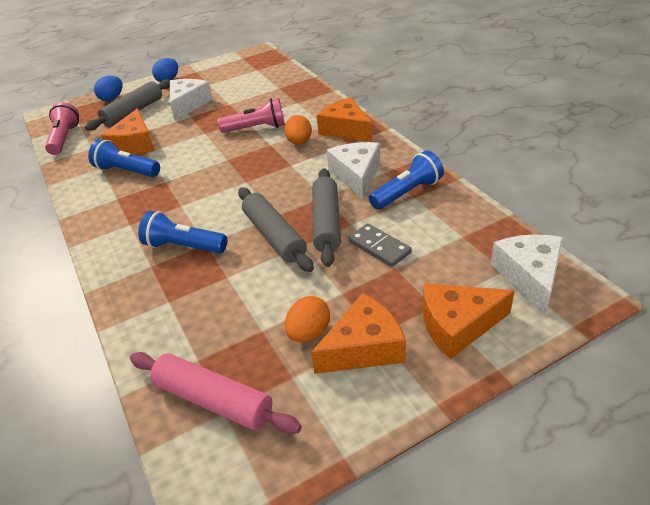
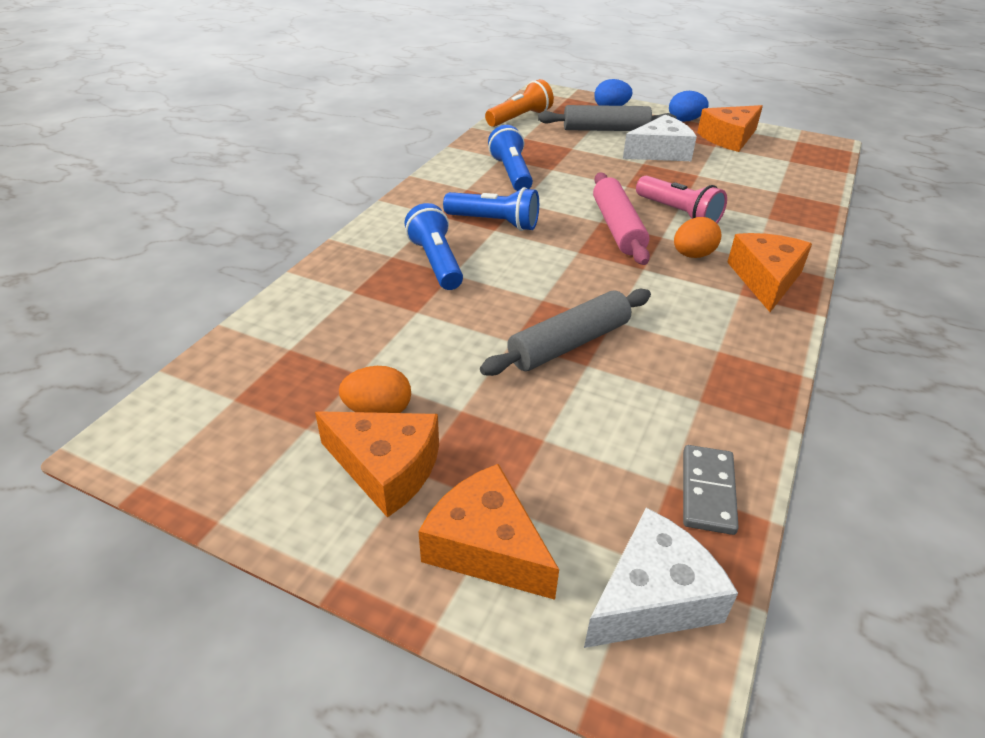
camera: 50 degrees right, 0 degrees up
(64, 138) = (520, 118): pink flashlight -> orange flashlight
(135, 144) = (557, 156): orange cheese -> orange cheese (729, 138)
(213, 400) = (243, 384): pink rolling pin -> pink rolling pin (617, 227)
(275, 236) = (508, 314): grey rolling pin -> none
(356, 175) = (684, 329): white cheese -> none
(379, 247) = (568, 408): grey domino -> grey domino (707, 491)
(407, 193) = (701, 389): blue flashlight -> blue flashlight (494, 223)

